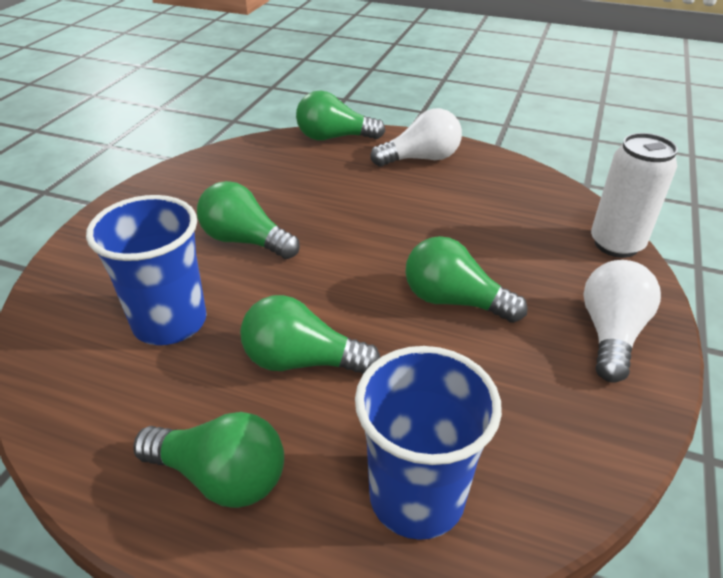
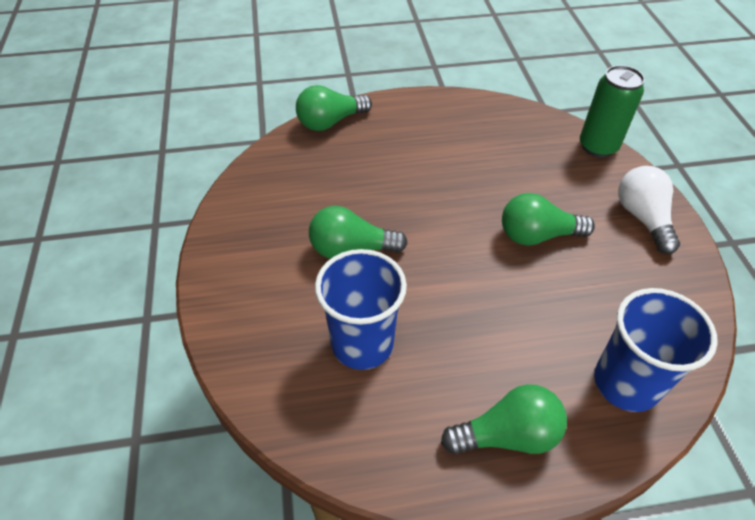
camera: 30 degrees left, 10 degrees up
(302, 361) = (482, 328): green light bulb -> none
(421, 159) = (415, 119): white light bulb -> none
(616, 244) = (598, 147): white can -> green can

